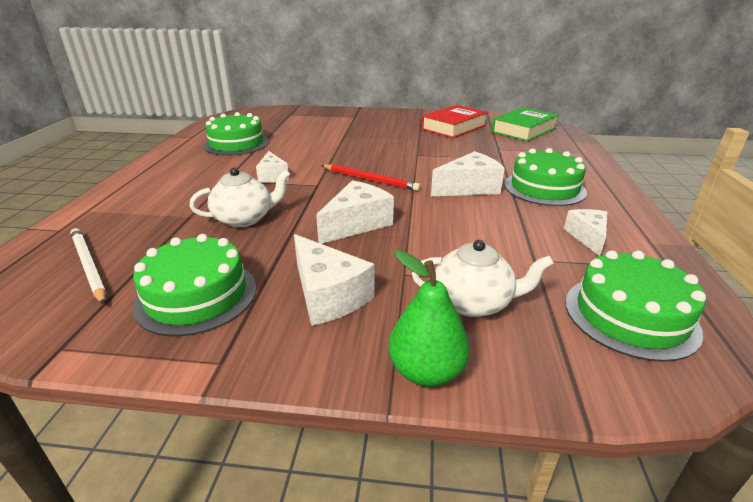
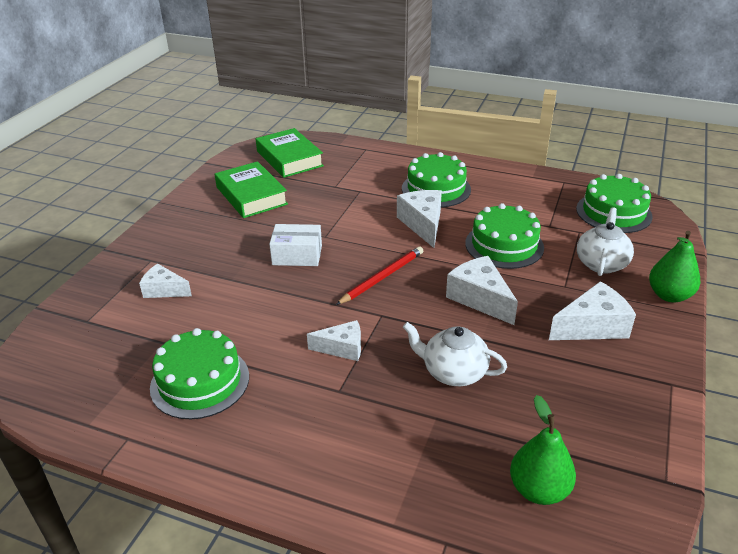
camera: 75 degrees left, 5 degrees up
(88, 266) = (539, 490): white pencil -> green pear
(197, 296) = (592, 401): green cake -> green cake (504, 245)
(244, 219) = (453, 372): white teapot -> white teapot turned 60 degrees counterclockwise
(383, 149) = (297, 255): none -> white box
(454, 127) = (251, 196): red book -> green book
(587, 237) = (522, 196): white cheese -> white cheese (164, 290)

